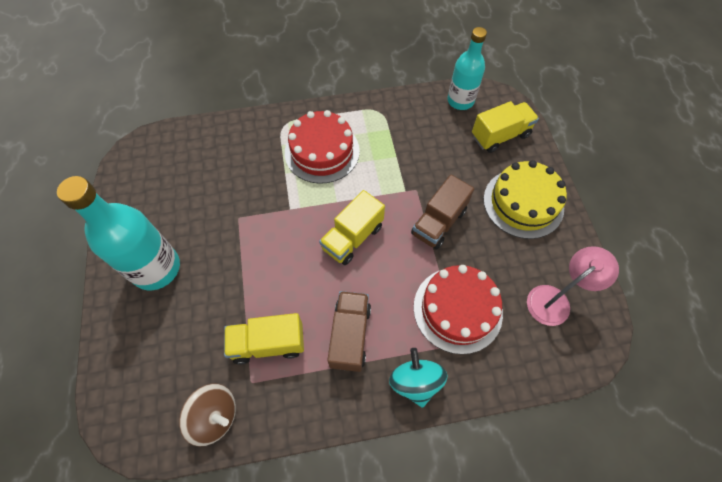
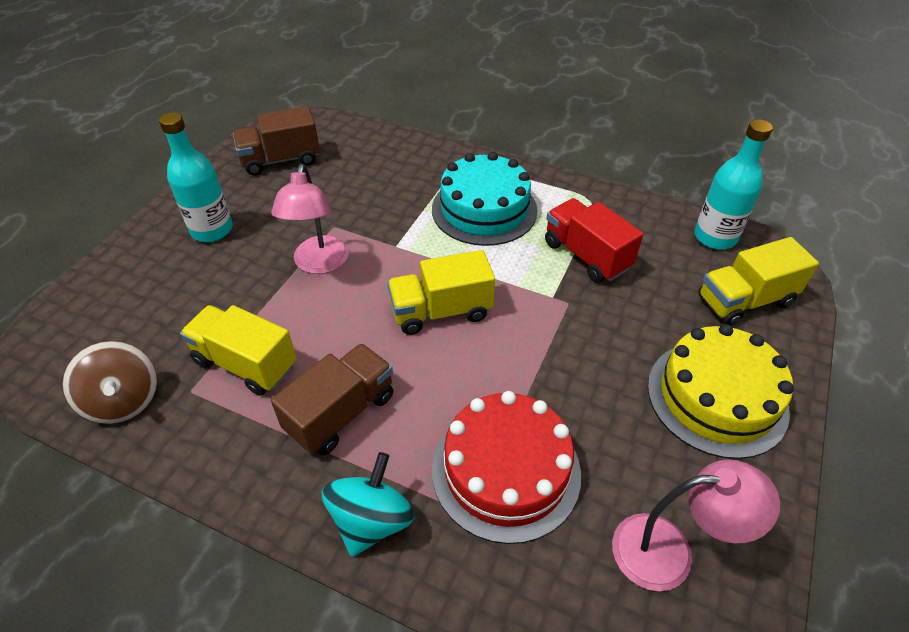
camera: 35 degrees right, 15 degrees down
(156, 268) = (212, 230): turquoise bottle -> turquoise bottle, size x0.66
(253, 250) = (319, 264): none -> pink lamp
(322, 151) = (484, 209): red cake -> turquoise cake
(403, 152) = (586, 255): none -> red truck
(438, 222) = (568, 354): brown truck -> brown truck (281, 160)
(500, 135) = (745, 301): yellow truck -> yellow truck turned 150 degrees clockwise

